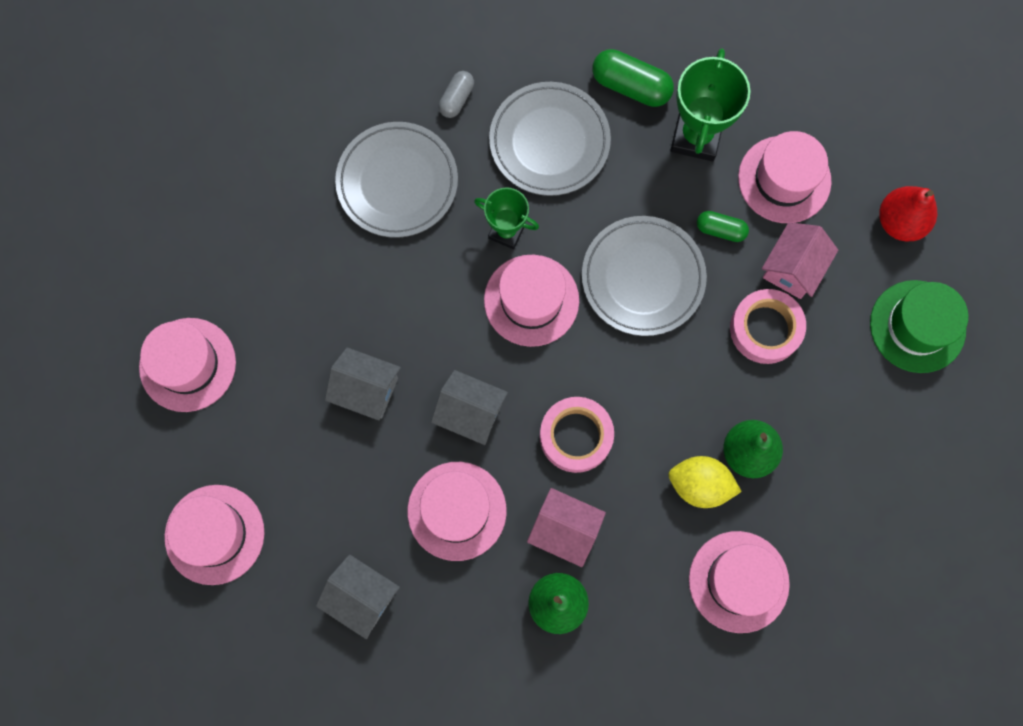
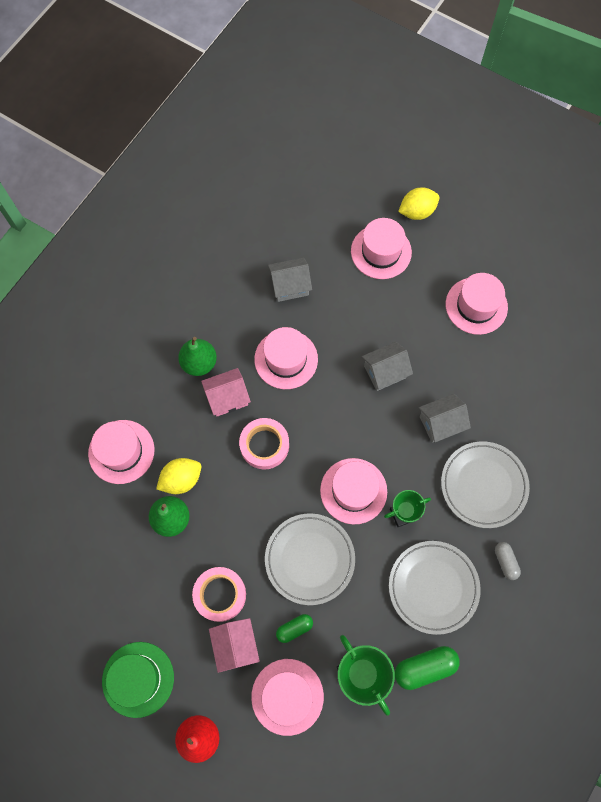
camera: 135 degrees right, 5 degrees down
(117, 543) = (417, 212): none -> yellow lemon
(470, 412) = (326, 408): grey house -> grey house (440, 423)

